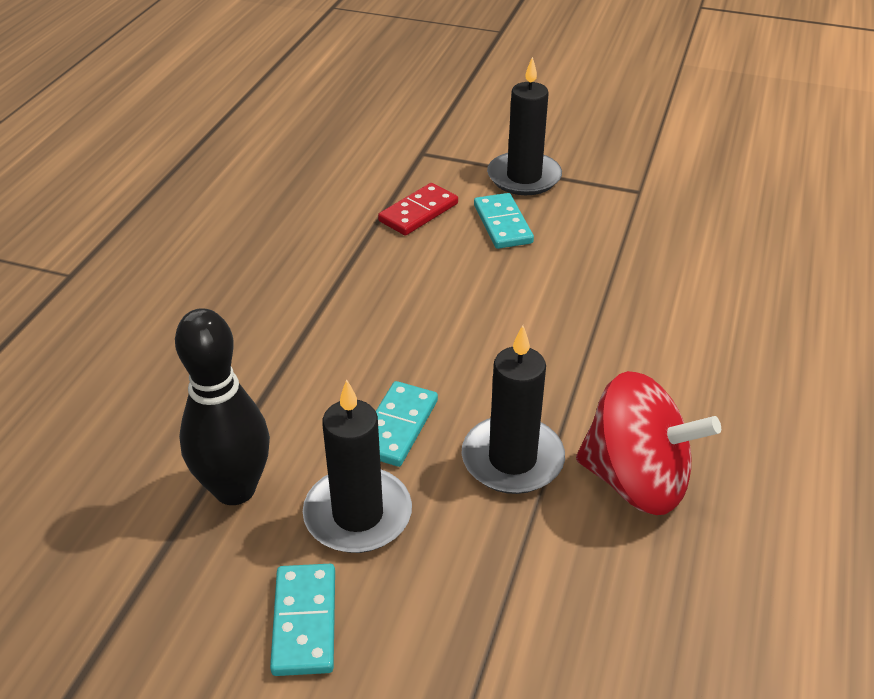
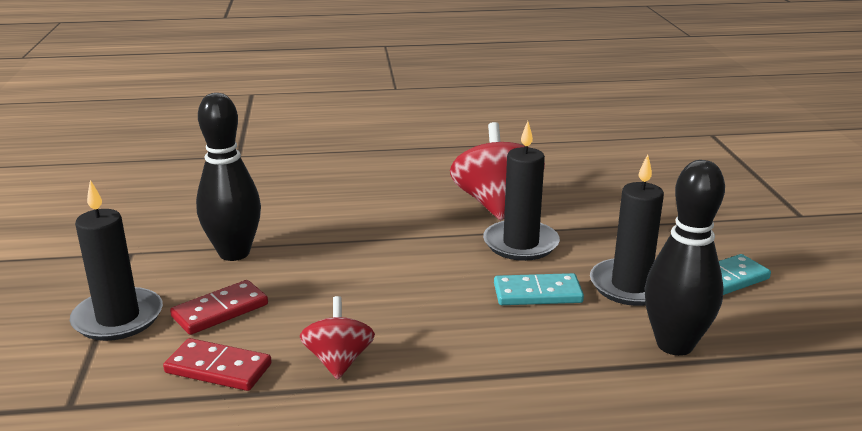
camera: 115 degrees left, 15 degrees down
(383, 269) = (338, 361): none -> red spinning top
(503, 224) = (220, 310): turquoise domino -> red domino
(606, 246) = (234, 253): none -> black bowling pin

